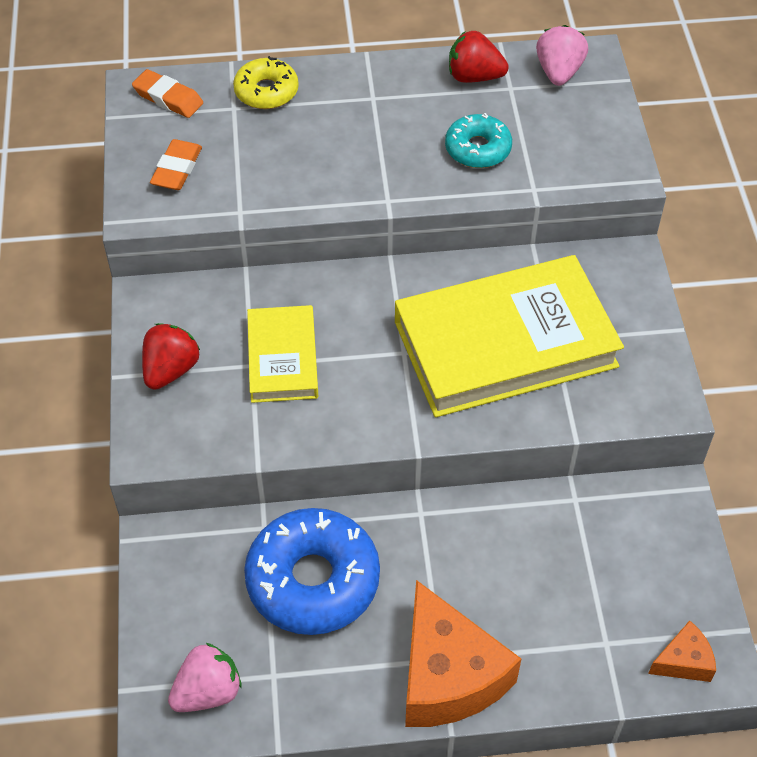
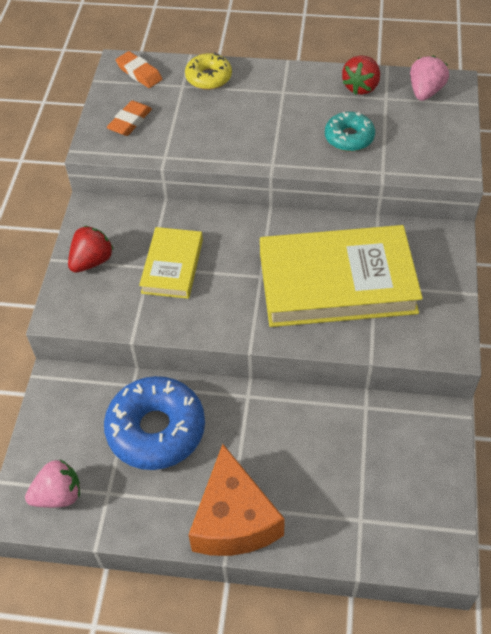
camera: 15 degrees right, 0 degrees up
(474, 77) = (361, 87): red strawberry -> red strawberry turned 90 degrees counterclockwise
(683, 661) = (417, 546): orange cheese -> none

